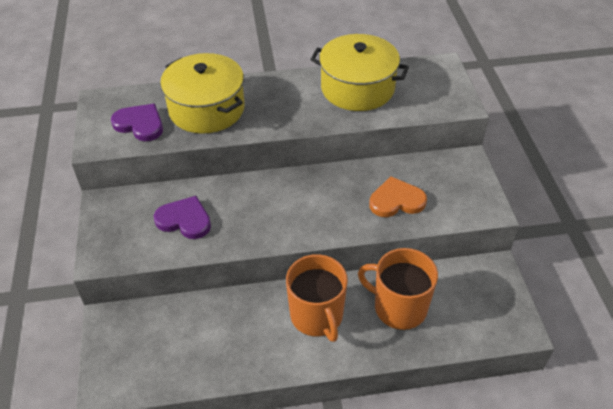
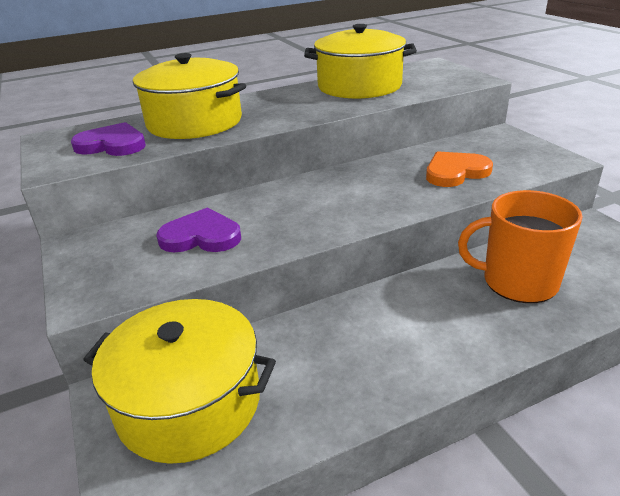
camera: 15 degrees left, 15 degrees down
(148, 339) = (189, 403): none -> yellow pot
(317, 316) = (423, 314): orange mug -> none

